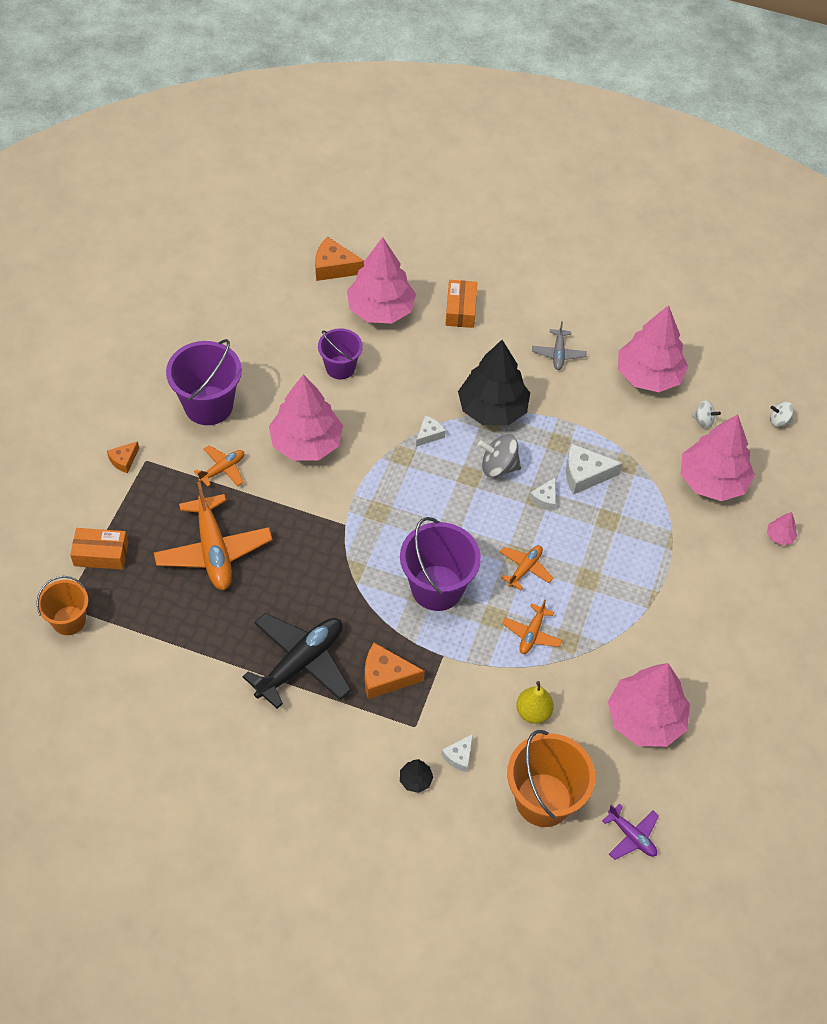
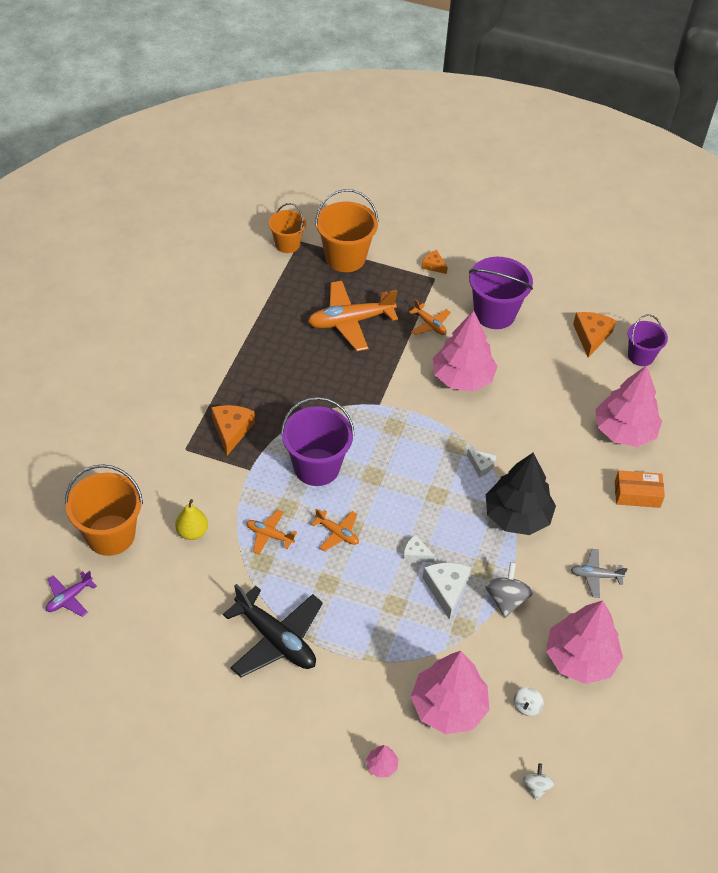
camera: 90 degrees right, 5 degrees down
(101, 554) = (345, 258): orange box -> orange bucket
(301, 663) = (246, 376): black plane -> black plane (276, 639)
(334, 267) = (669, 396): orange cheese -> orange cheese (591, 336)
(340, 367) = (549, 401): purple bucket -> purple bucket (640, 356)
(415, 780) = (138, 448): black tree -> none
(459, 756) = (156, 478): white cheese -> none
(498, 466) = (449, 518): grey spinning top -> grey spinning top (506, 599)
(645, 719) = (179, 618): pink tree -> none

